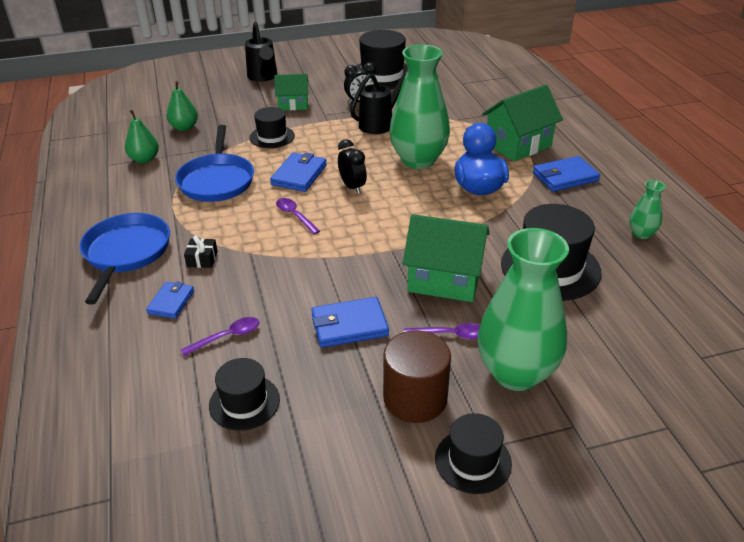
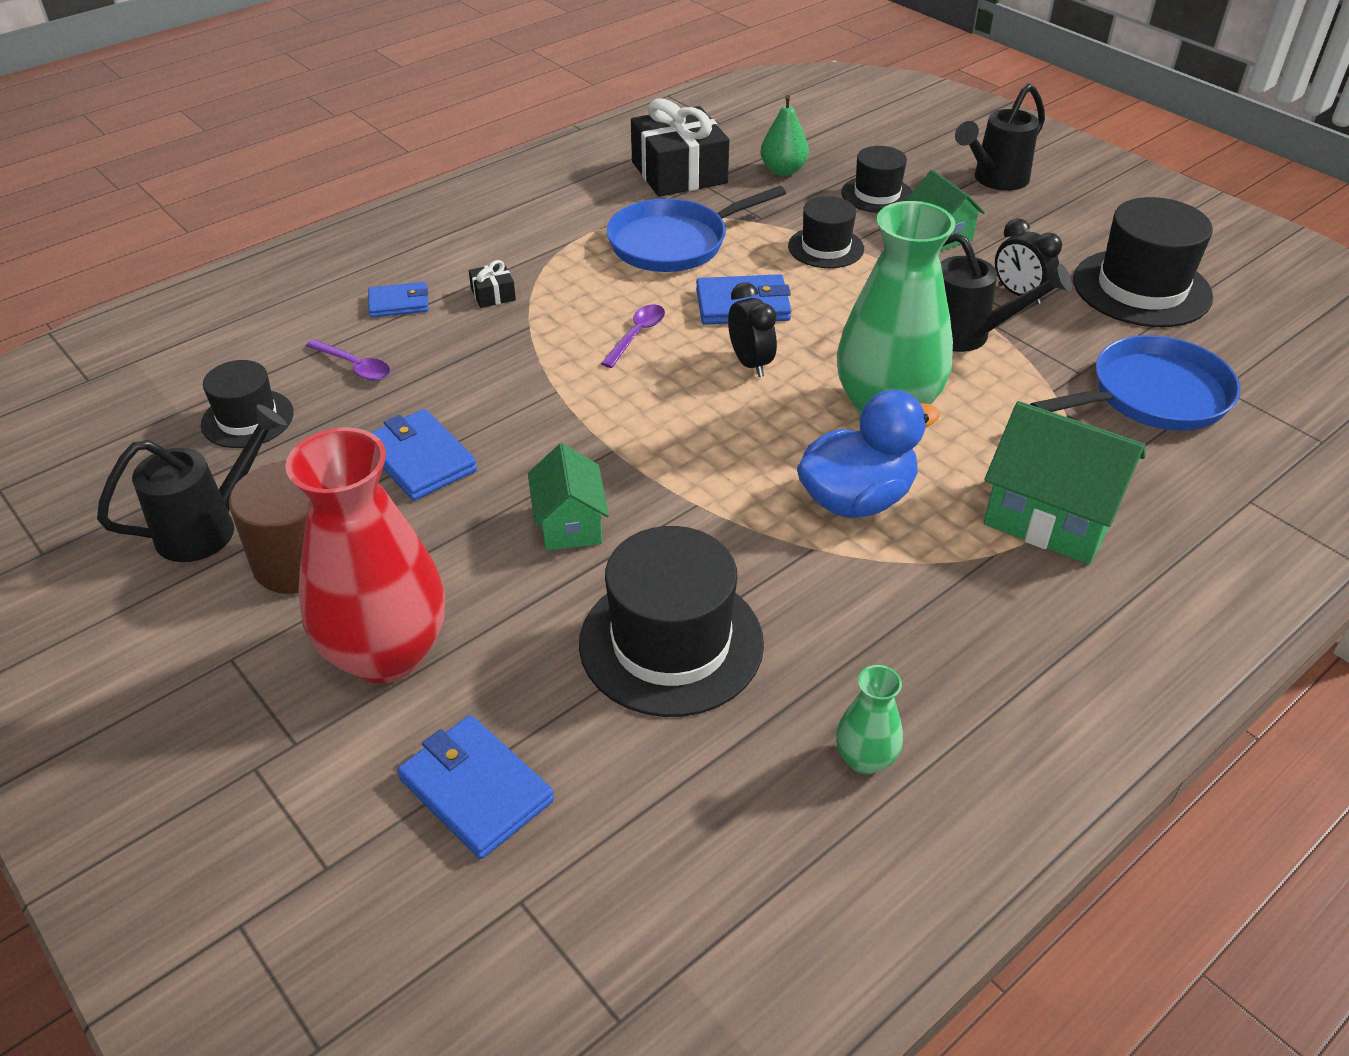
camera: 65 degrees right, 5 degrees up
(126, 252) = (474, 237): blue pan -> blue pan (1153, 395)
(144, 159) = (679, 172): green pear -> black gift
(352, 187) = (750, 363): black clock -> black clock turned 60 degrees counterclockwise
(355, 440) = (210, 527): none -> black watering can
(444, 279) = (570, 524): green house -> green house, size x0.61
(450, 335) = (443, 562): purple spoon -> none
(473, 461) = (200, 646): black hat -> black hat (877, 194)
(516, 373) = (386, 653): green vase -> red vase
(565, 177) = (987, 607): blue wallet -> blue wallet (476, 790)

